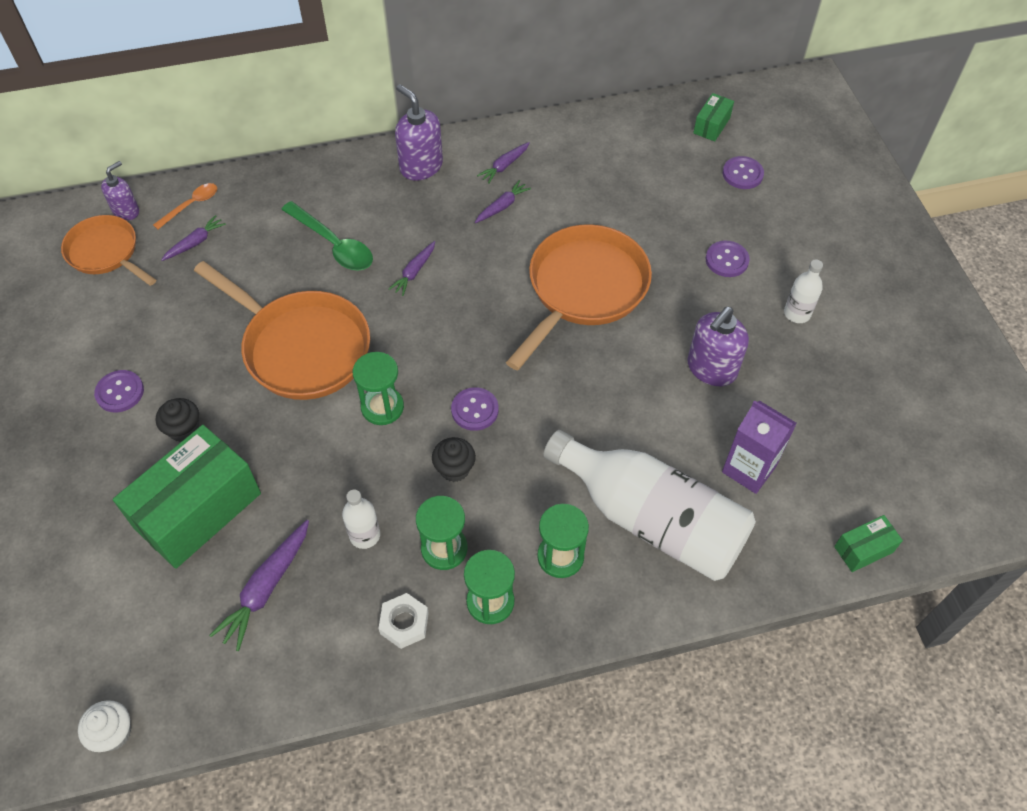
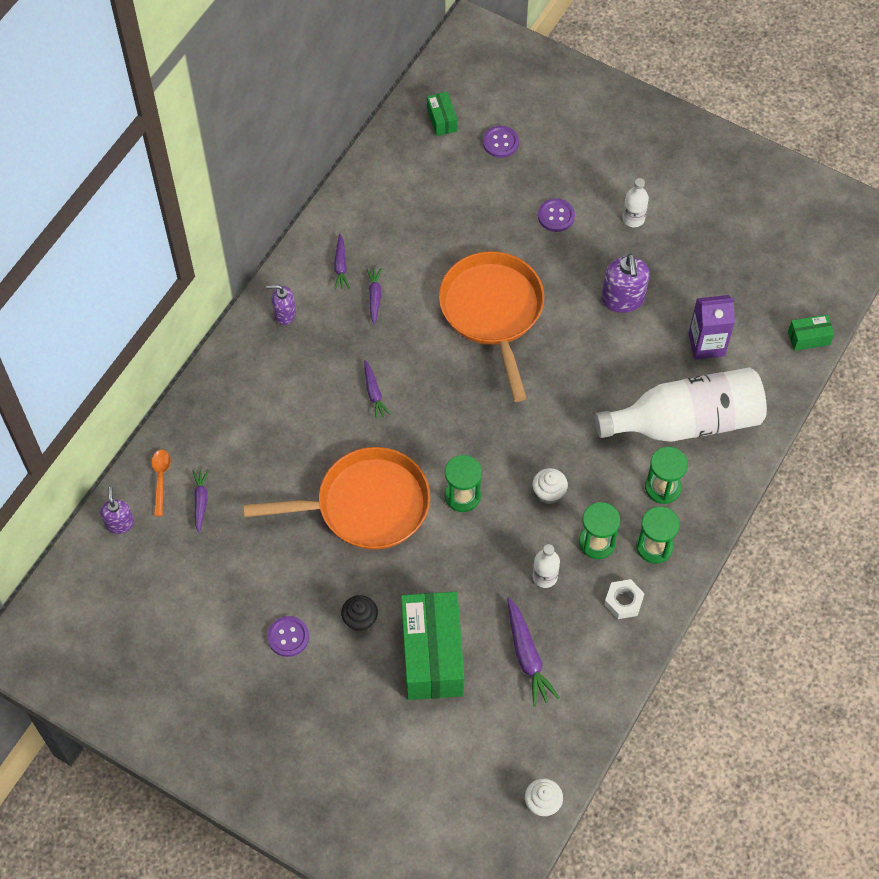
camera: 45 degrees left, 5 degrees up
(106, 253) = (148, 563): orange pan -> none
(333, 244) = (297, 420): green spoon -> none
(421, 166) = (284, 314): purple soap dispenser -> purple soap dispenser, size x0.63
(454, 469) = (549, 493): black cupcake -> white cupcake
(475, 410) = (518, 448): purple button -> none
(863, 549) = (808, 338): green box -> green box turned 60 degrees clockwise

